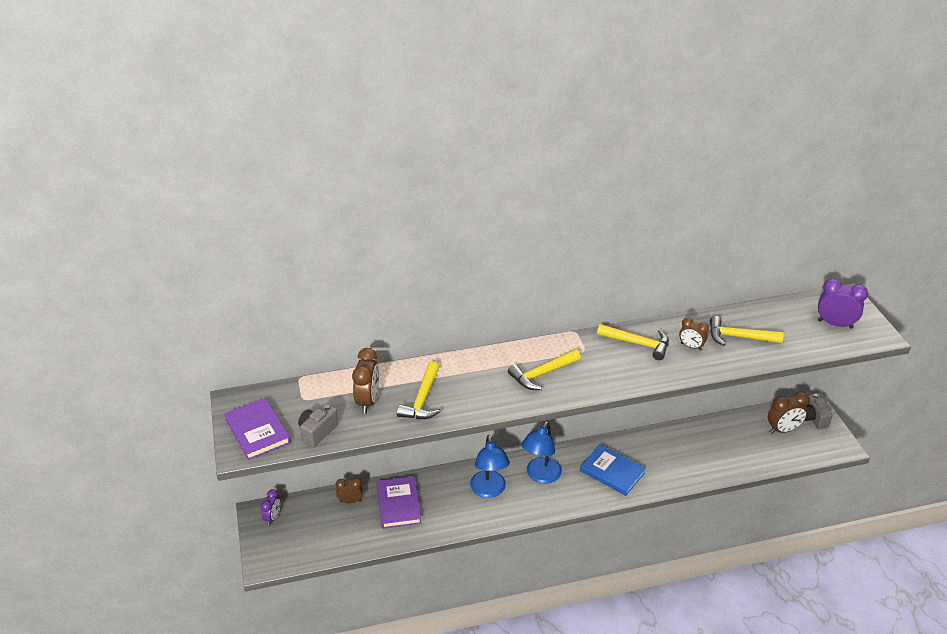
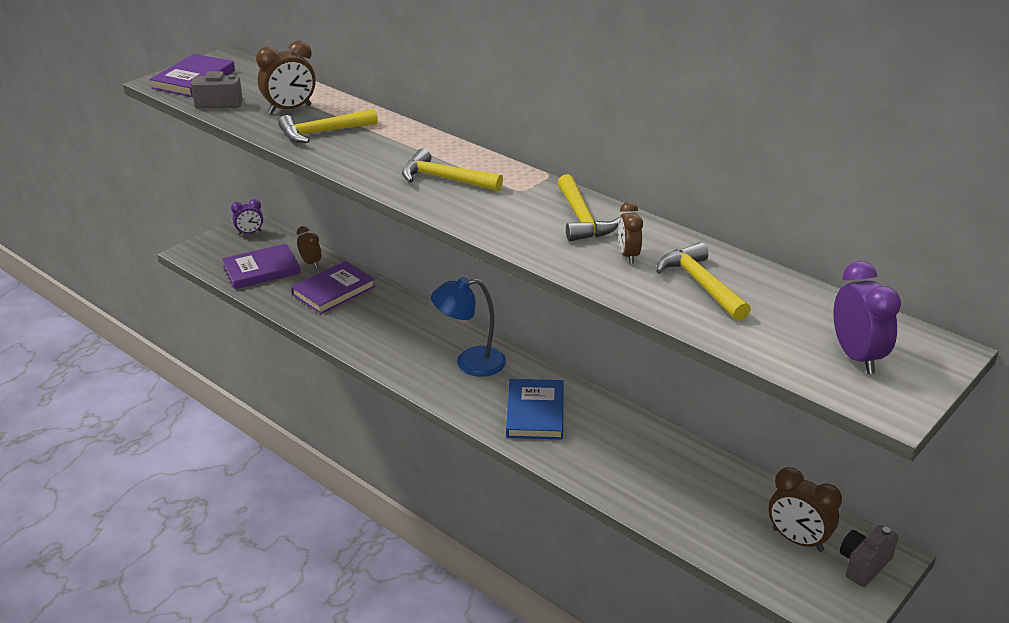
camera: 55 degrees right, 5 degrees down
(333, 532) = (261, 270): none -> purple book
(489, 490) = (410, 337): blue lamp -> none

